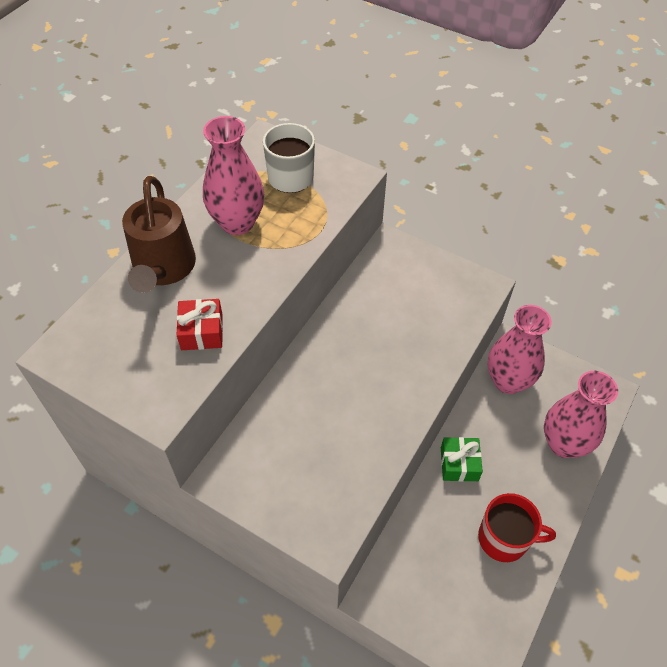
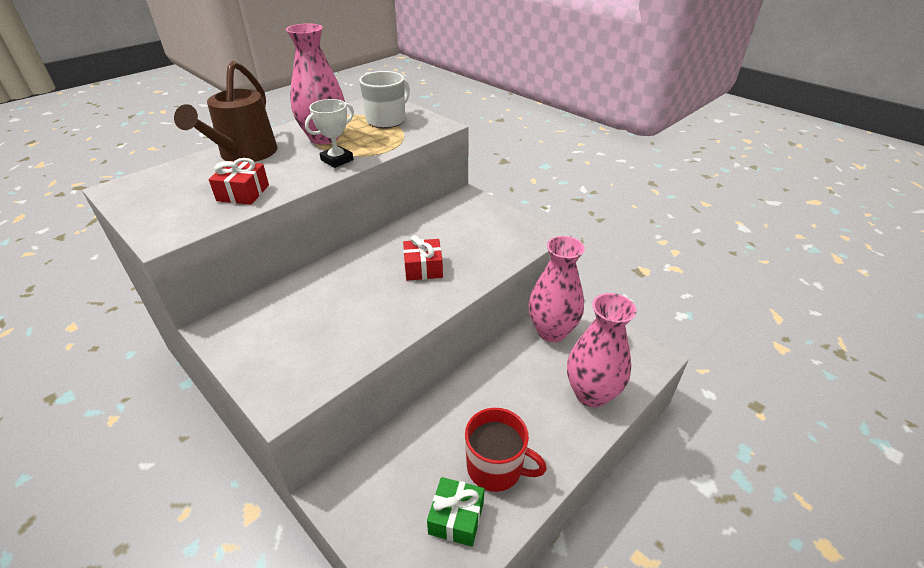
camera: 15 degrees right, 15 degrees down
(272, 259) = (337, 160): none -> white trophy
(387, 357) = (423, 268): none -> red gift
(459, 464) = (476, 389): green gift -> green gift (456, 518)

